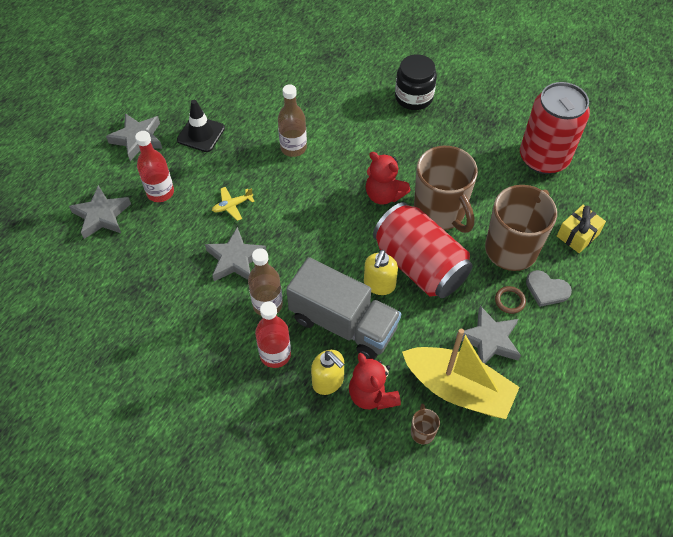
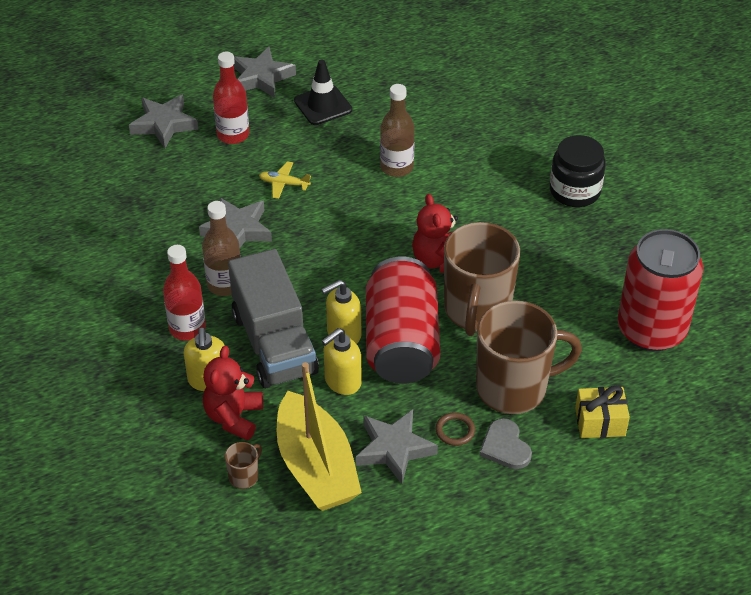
camera: 40 degrees right, 10 degrees down
(412, 318) = (342, 381): none -> yellow soap dispenser

